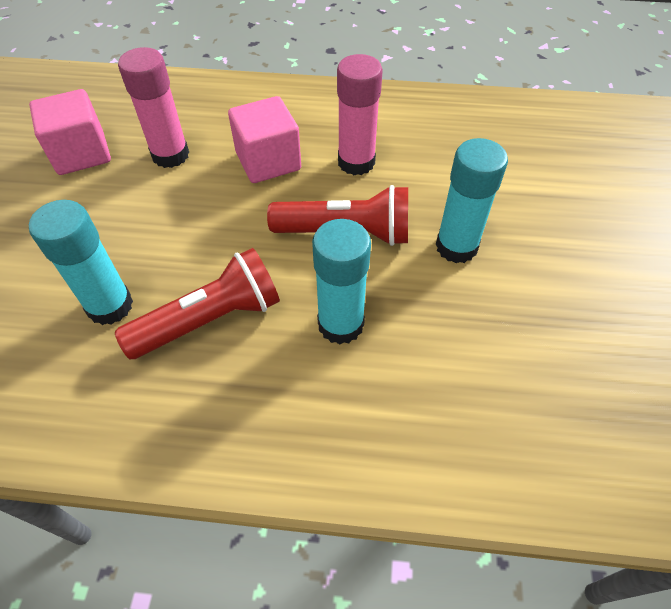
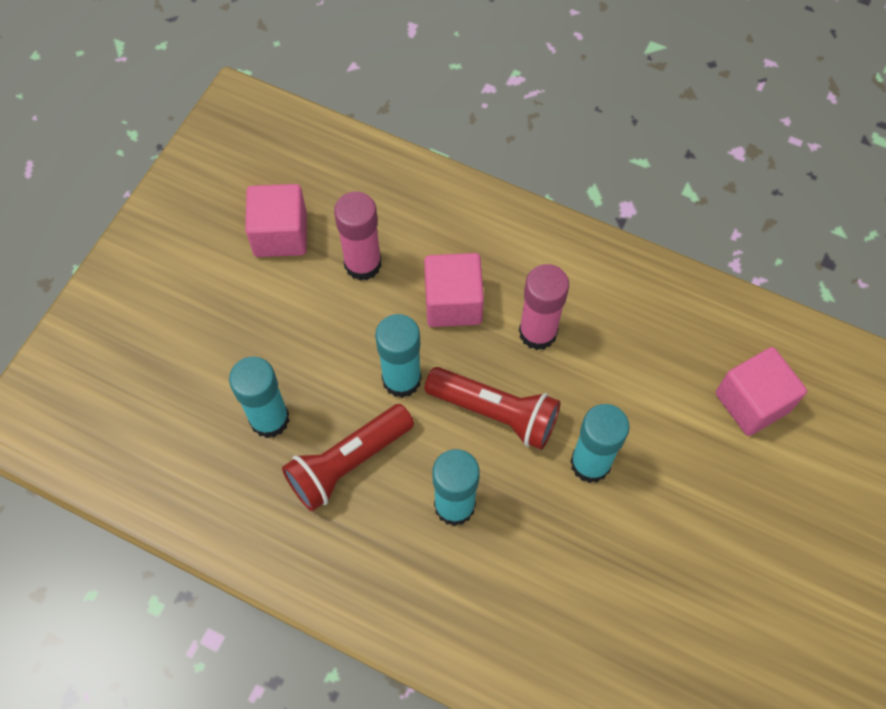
camera: 20 degrees right, 10 degrees up
(210, 320) = (347, 463): red flashlight -> red flashlight turned 150 degrees clockwise
(241, 232) = (401, 379): none -> turquoise glue stick
(568, 161) = (752, 402): none -> pink cube

